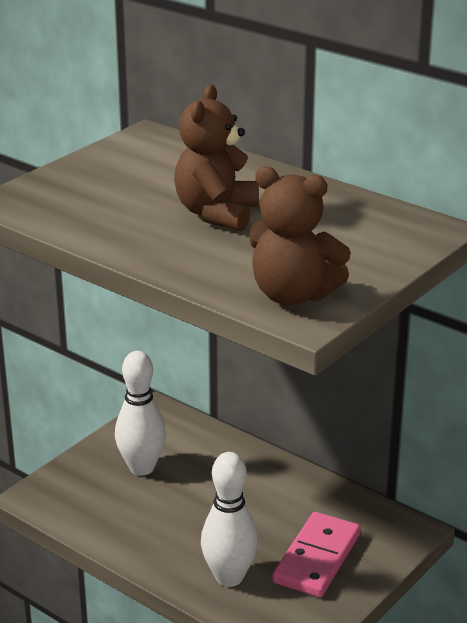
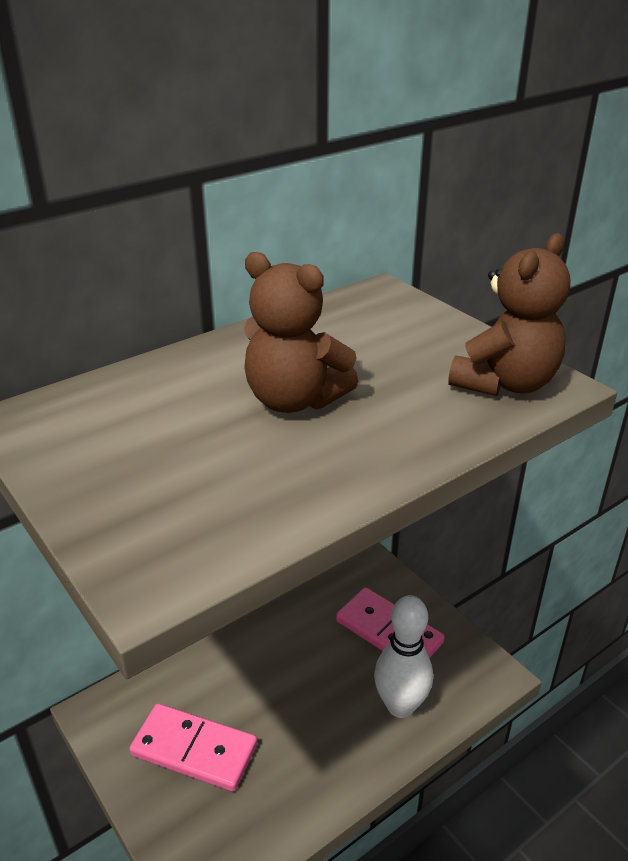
camera: 75 degrees left, 5 degrees up
(141, 468) = (194, 749): white bowling pin -> pink domino

